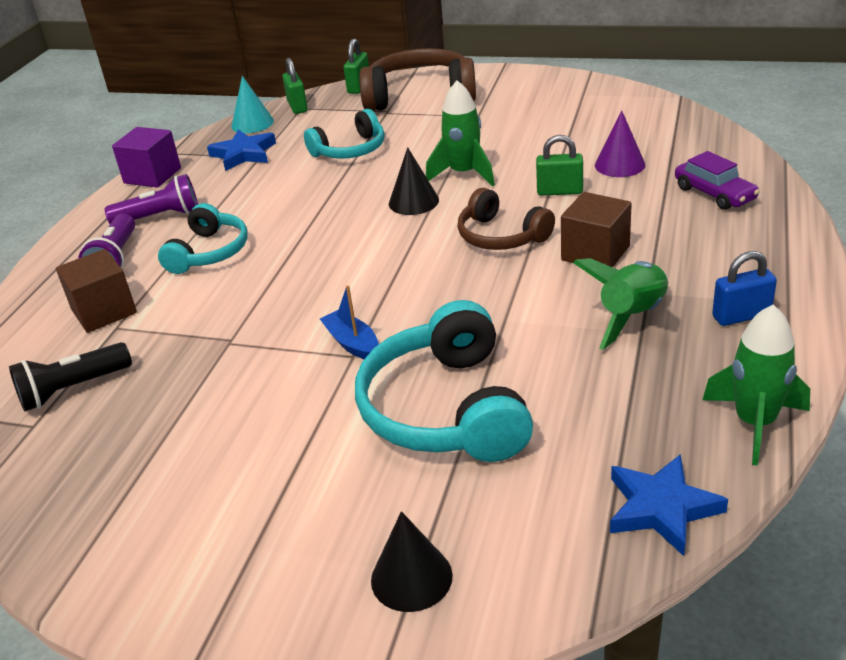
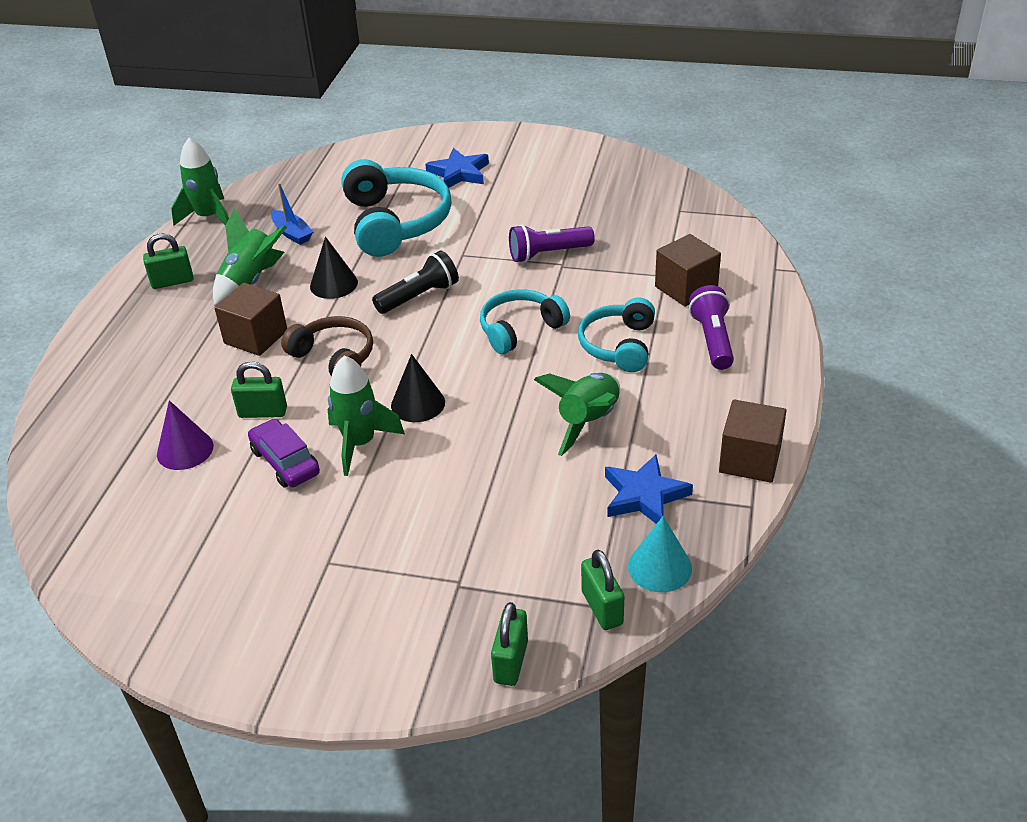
camera: 175 degrees right, 5 degrees up
(73, 389) = (667, 231): black flashlight -> black flashlight (419, 296)
(152, 175) = (750, 460): purple cube -> brown cube
(160, 217) = (698, 392): purple flashlight -> purple flashlight (548, 254)
(265, 194) = (588, 422): none -> green rocket
(350, 150) = (500, 495): turquoise headphones -> turquoise headphones (520, 329)
(352, 343) = (464, 262): blue boat -> blue boat (292, 233)
(411, 577) = (417, 153): black cone -> black cone (333, 284)
(420, 96) = (409, 621): brown headphones -> none
(661, 508) = (283, 180): blue star -> blue star (459, 173)
(714, 194) = (114, 403): purple car -> purple car (285, 462)
(741, 316) = (172, 282): blue padlock -> green padlock

